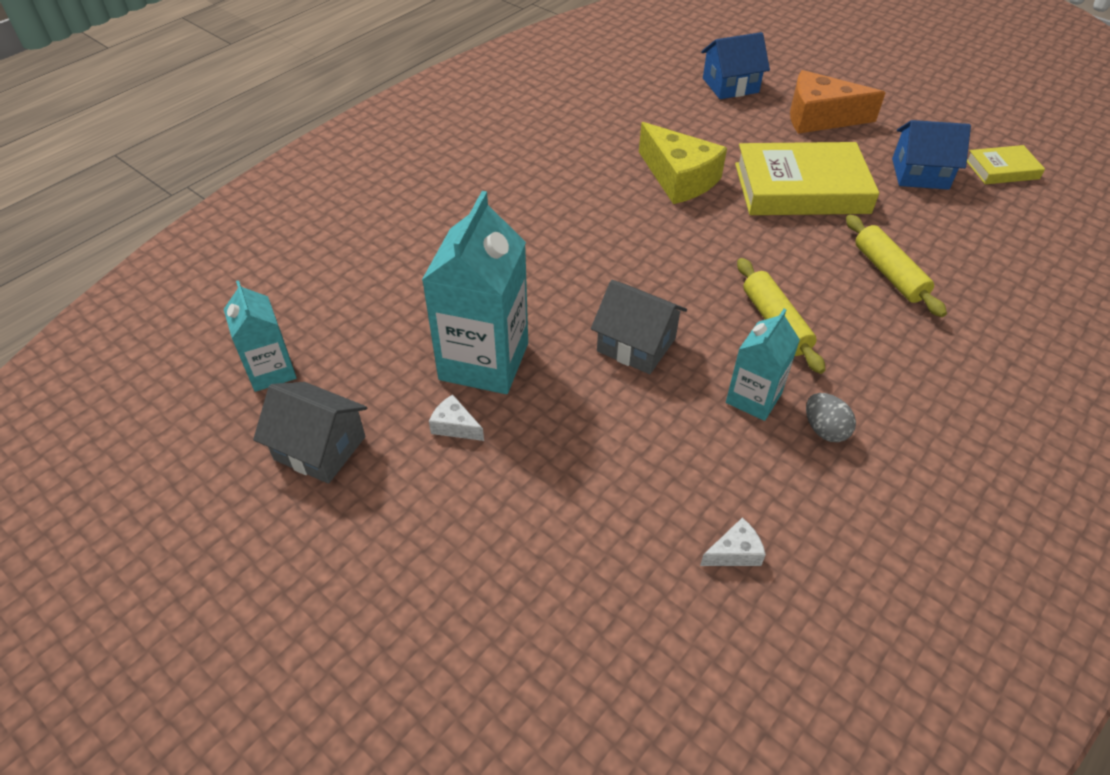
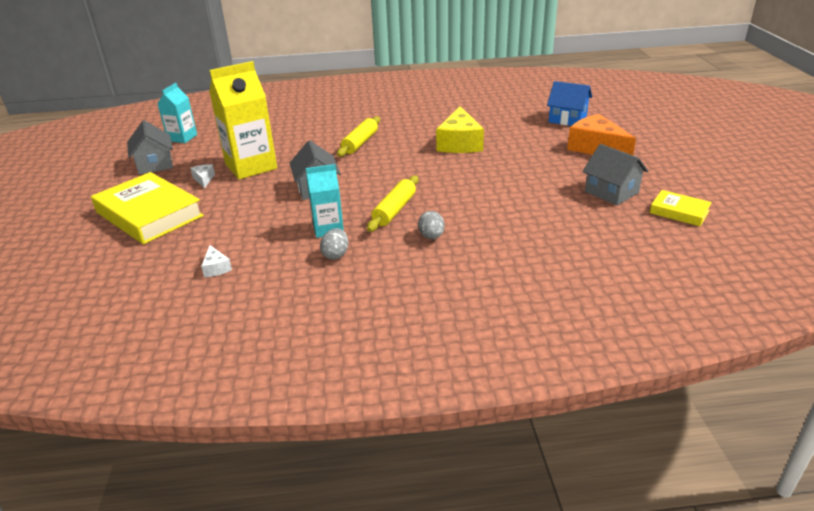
camera: 45 degrees right, 15 degrees down
(484, 361) = (251, 166): turquoise carton -> yellow carton
(734, 552) = (216, 268): white cheese -> white cheese turned 45 degrees clockwise
(801, 188) = (519, 170): yellow book -> yellow book (149, 214)
(869, 336) = (431, 236): none -> grey egg
(889, 273) = (497, 220): yellow rolling pin -> yellow rolling pin (360, 143)
(920, 174) = (611, 192): blue house -> grey house

